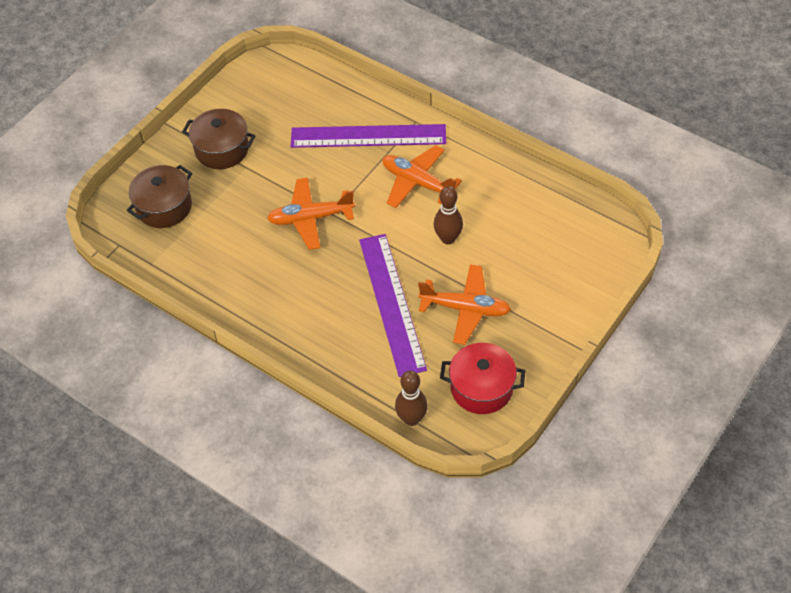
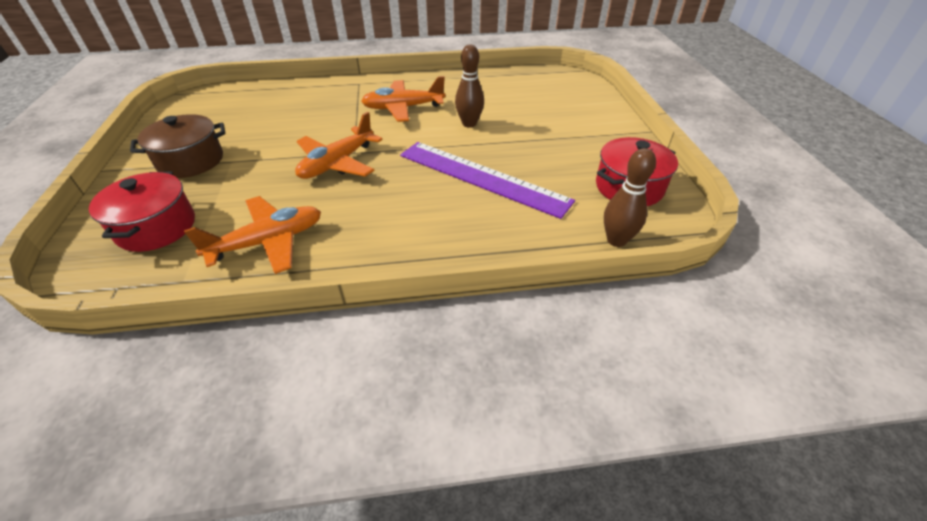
camera: 45 degrees left, 10 degrees down
(164, 207) = (156, 227): brown pot -> red pot
(368, 136) = (330, 102): purple ruler -> none
(465, 309) = (541, 151): orange plane -> orange plane (268, 242)

